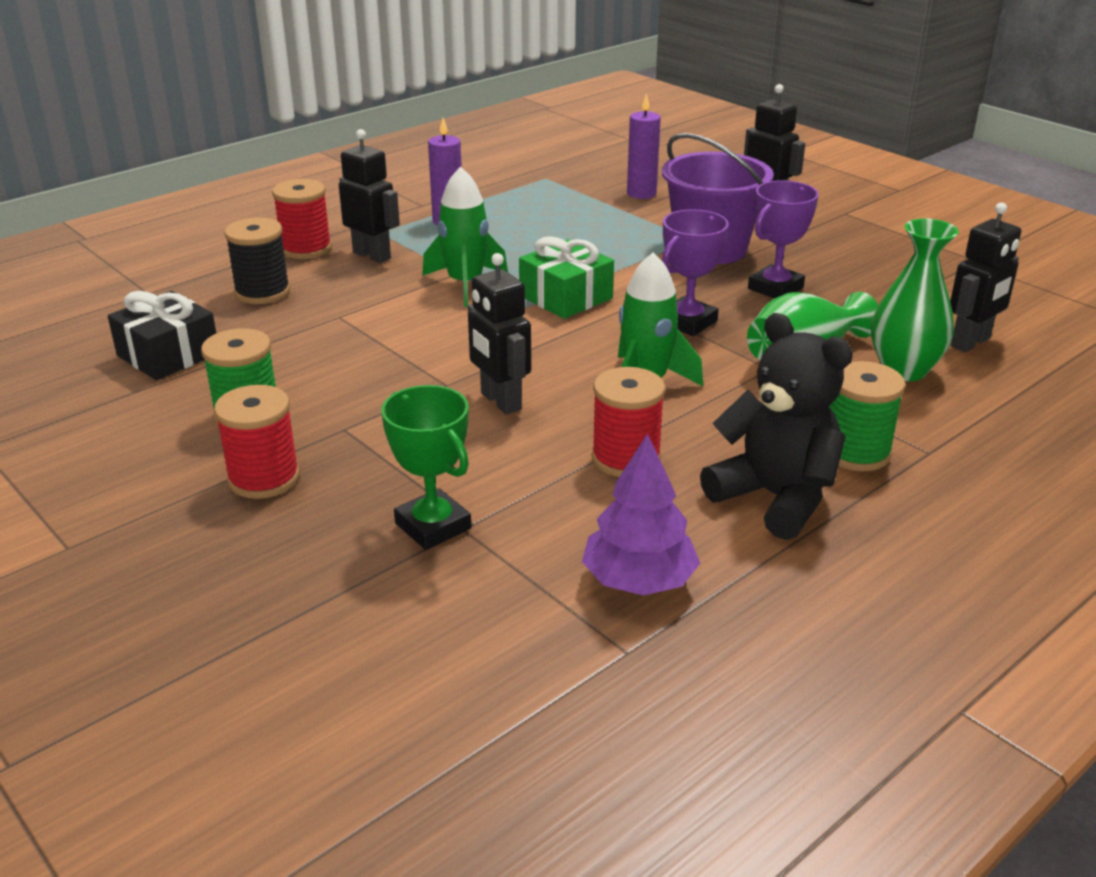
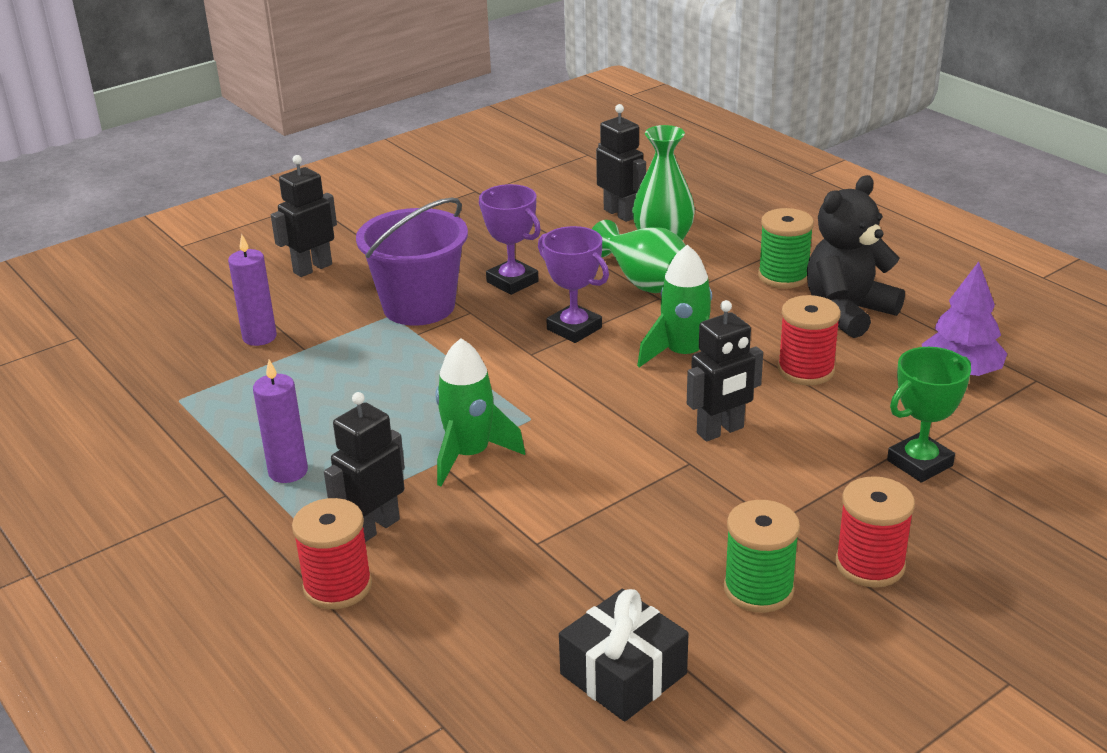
camera: 85 degrees left, 0 degrees up
(262, 292) = (462, 612): black spool -> none
(566, 297) = (512, 392): green gift -> none

